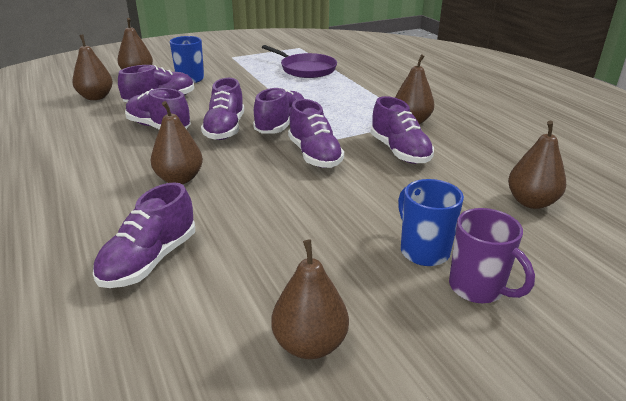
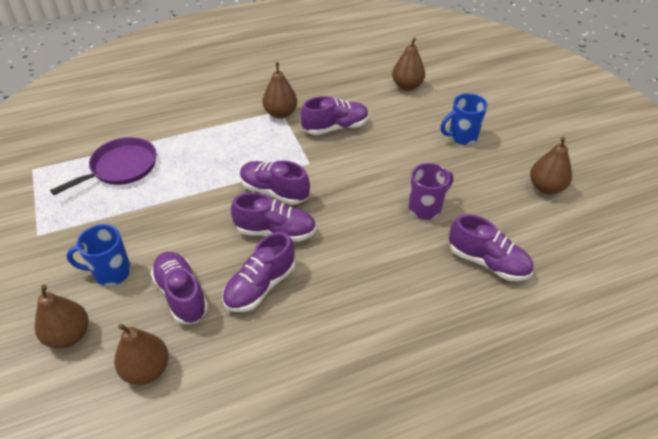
camera: 85 degrees left, 15 degrees up
(179, 179) = (374, 257): brown pear -> none
(314, 155) = (337, 173): purple shoe -> none
(477, 288) = (492, 124): purple mug -> purple mug (426, 208)

